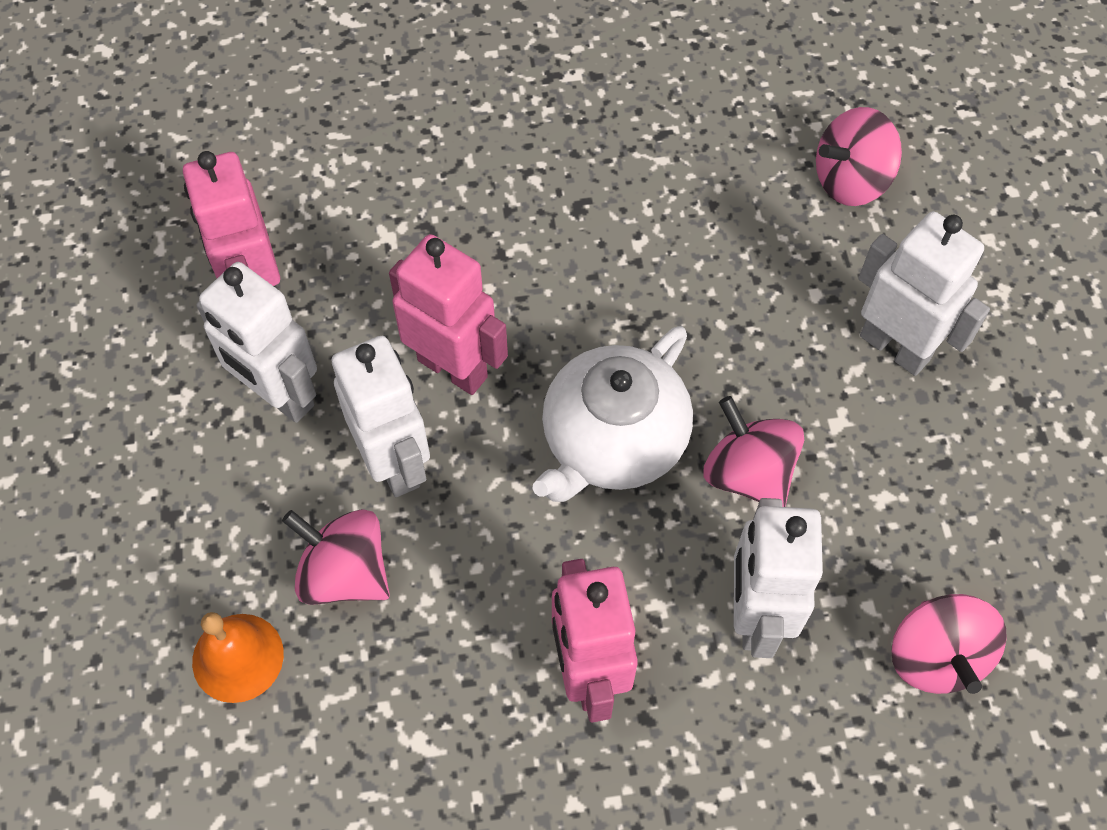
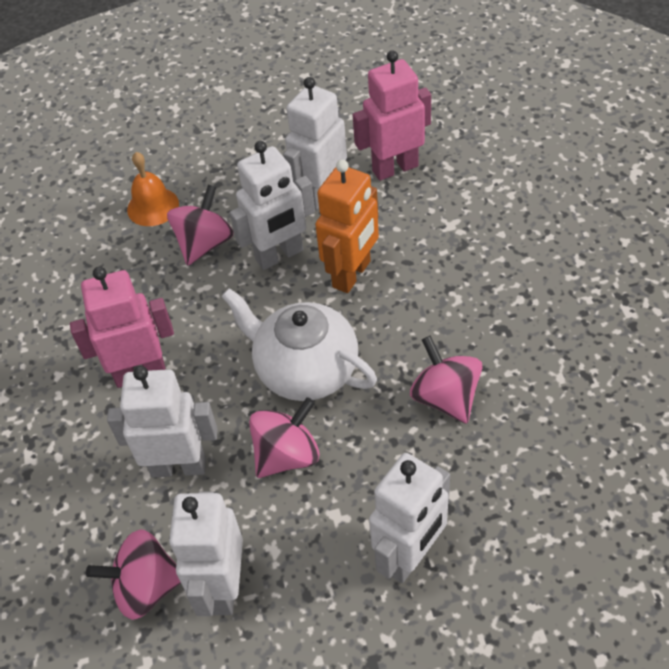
camera: 90 degrees right, 10 degrees down
(453, 368) = (352, 274): pink robot -> orange robot
(850, 180) = (575, 517): pink spinning top -> pink spinning top (445, 397)
(934, 560) = (223, 587): none -> white robot

